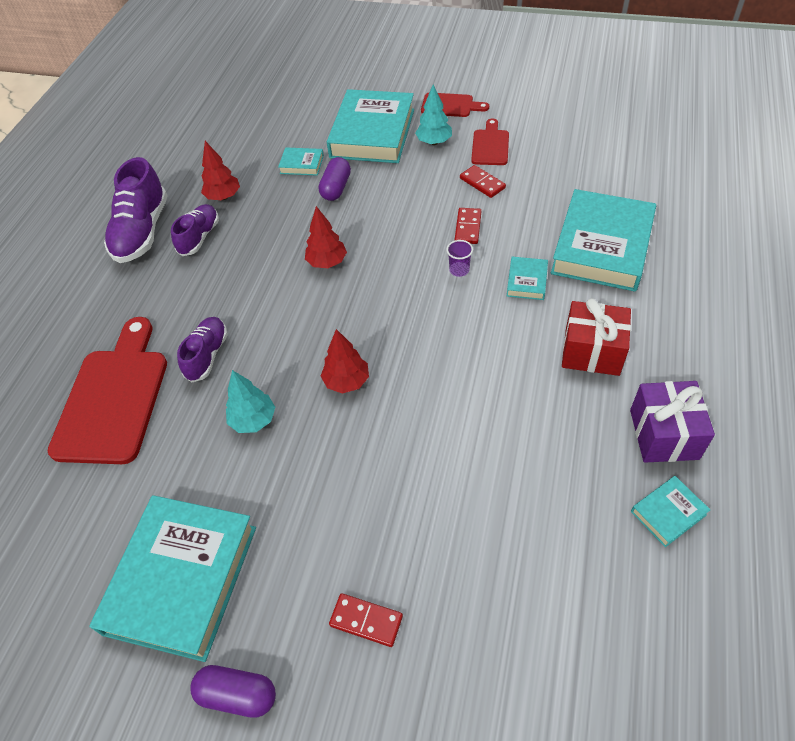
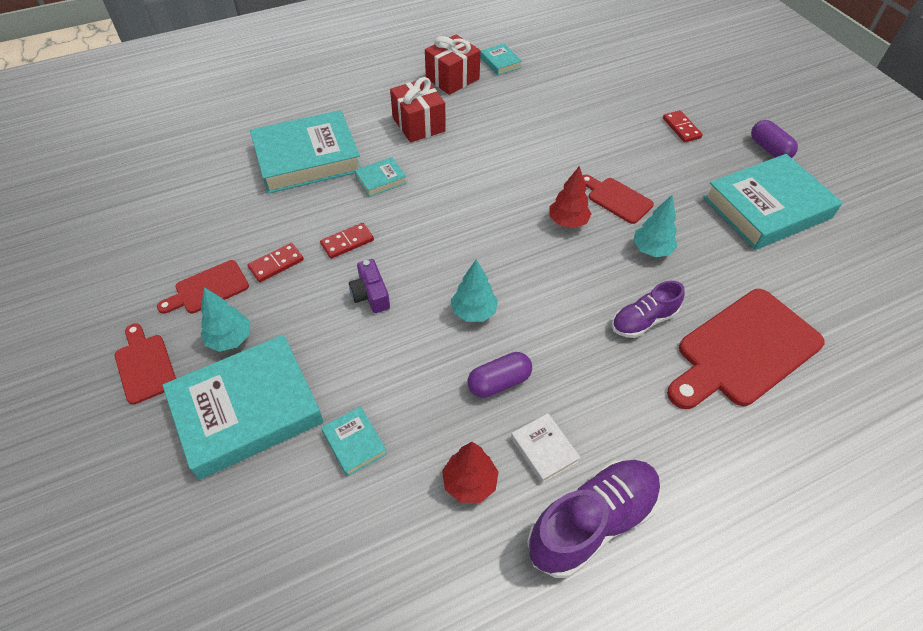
camera: 135 degrees left, 0 degrees up
(199, 237) = (544, 450): purple shoe -> white book
(327, 262) = (473, 312): red tree -> turquoise tree
(332, 445) = (617, 199): none -> red cutting board
(336, 188) = (369, 377): purple capsule -> purple capsule (499, 382)
(402, 217) = (370, 294): none -> purple camera
(459, 270) = (403, 221): purple cup -> none
(482, 183) = (276, 264): red domino -> red domino turned 45 degrees clockwise
(664, 434) = (452, 78): purple gift -> red gift
(668, 513) = (500, 62): turquoise book -> turquoise book turned 45 degrees clockwise

